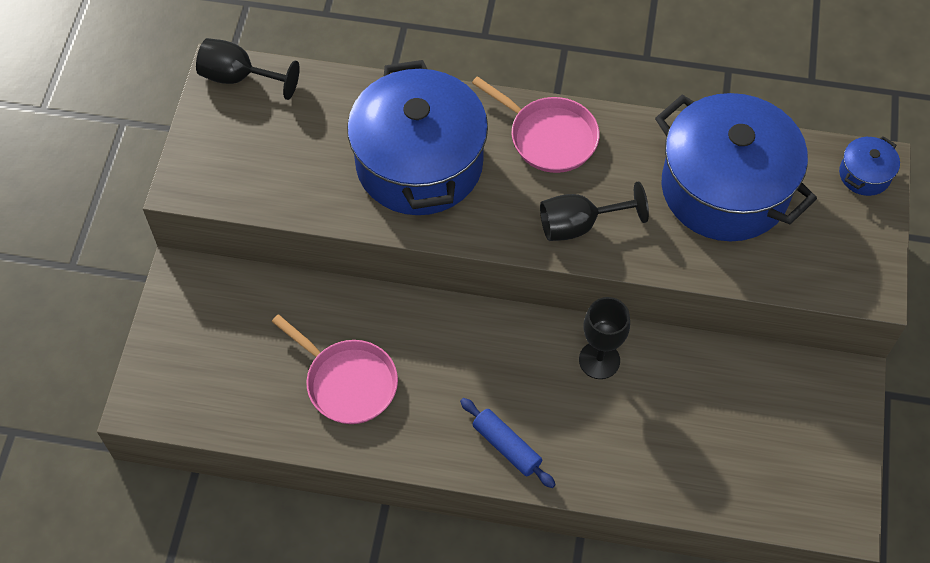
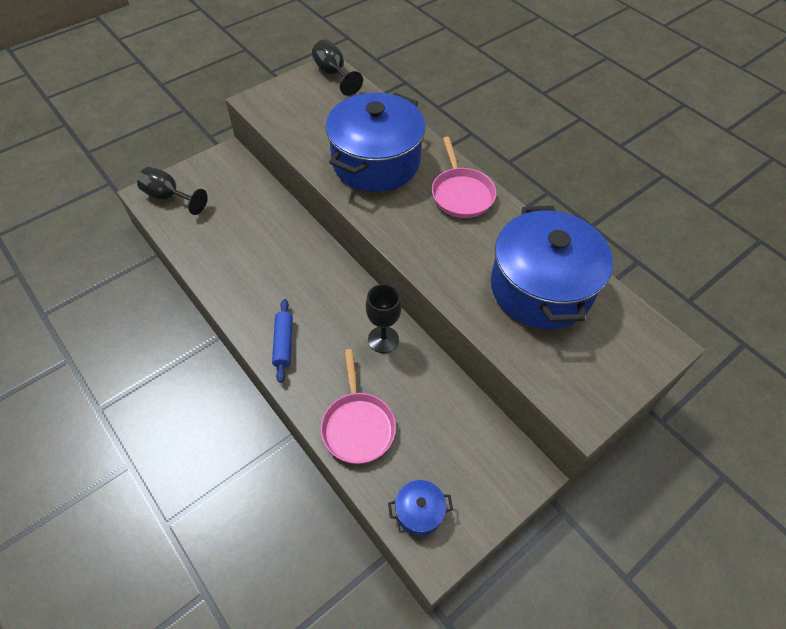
camera: 40 degrees right, 5 degrees down
(347, 382) = (244, 252): pink pan -> pink pan (357, 426)
(579, 225) = (428, 246): black goblet -> black goblet (169, 197)
(864, 174) = (650, 344): blue pot -> blue pot (419, 512)

